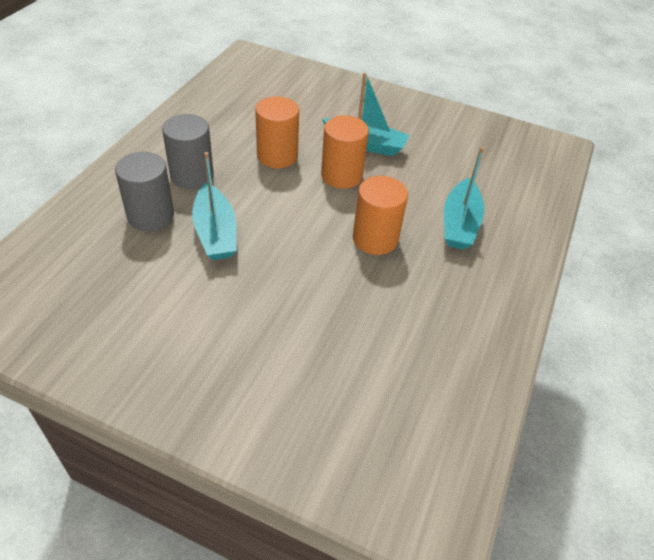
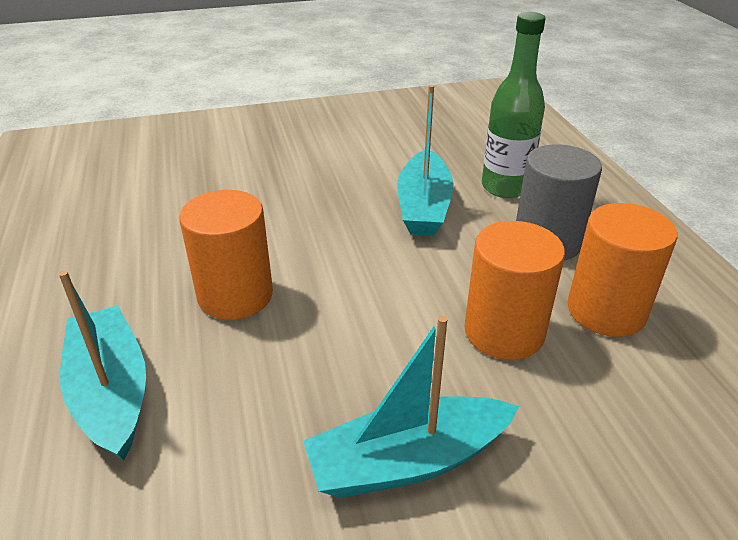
camera: 145 degrees right, 10 degrees down
(150, 216) = (505, 187): grey cylinder -> green bottle
(215, 232) = (423, 206): turquoise boat -> turquoise boat turned 120 degrees counterclockwise
(341, 175) = (375, 361): orange cylinder -> orange cylinder (606, 311)

